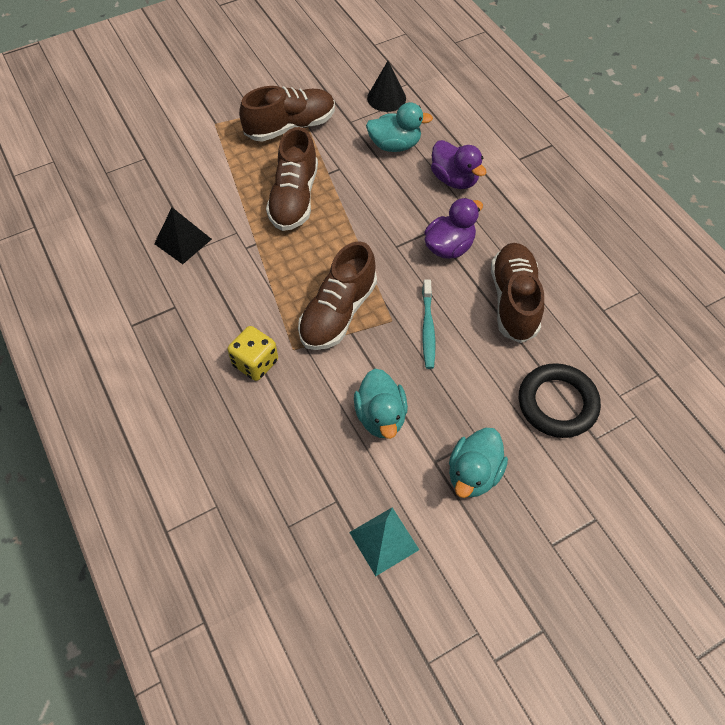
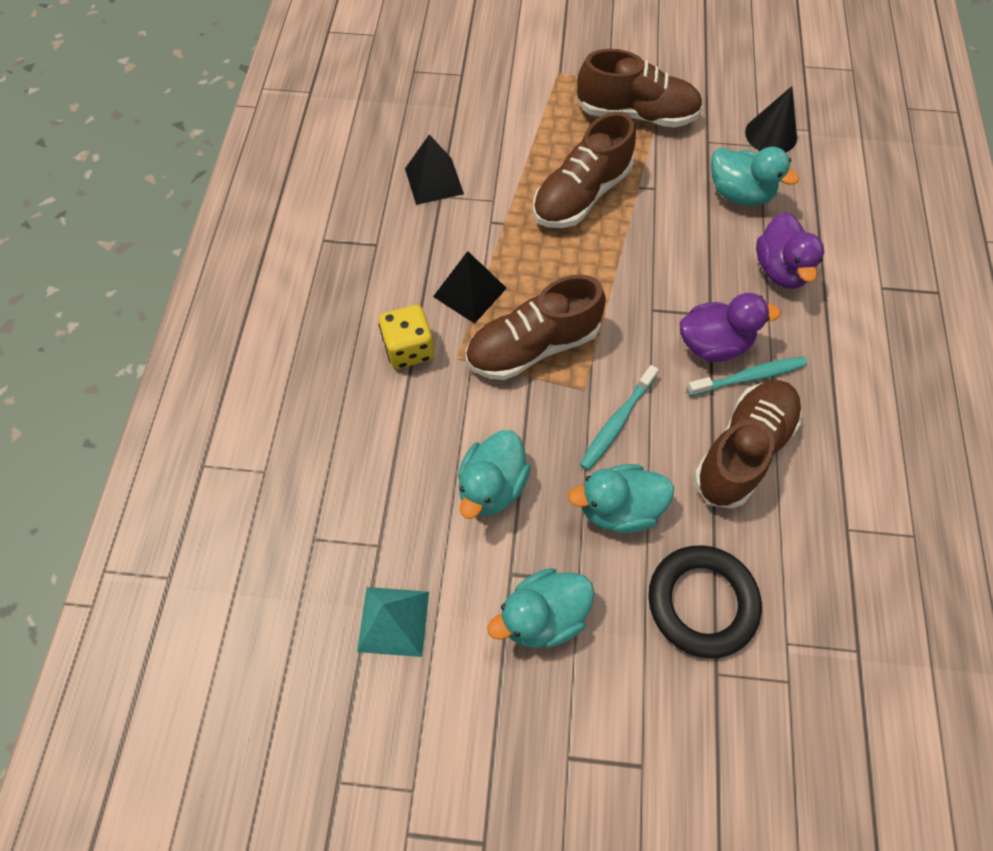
camera: 35 degrees right, 5 degrees up
(268, 302) = (469, 292): none -> black pyramid
(468, 379) = (618, 508): none -> turquoise duck
(484, 254) = (748, 377): none -> turquoise toothbrush

